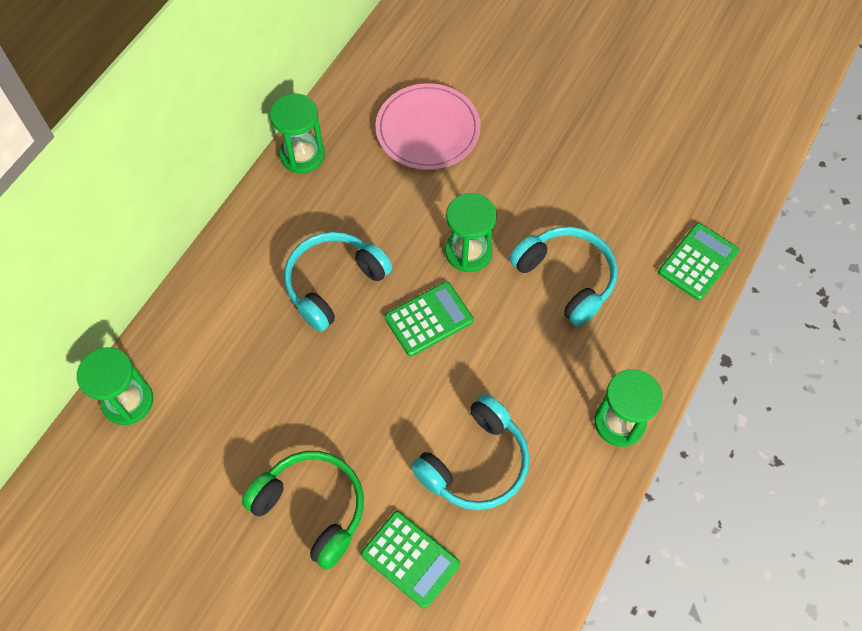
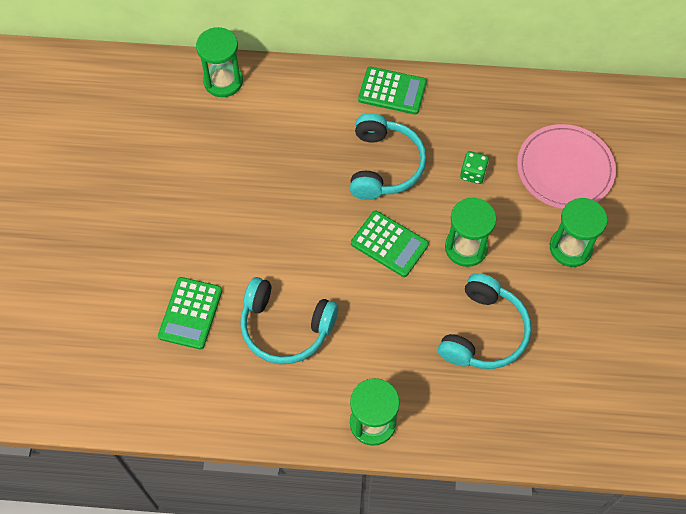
camera: 65 degrees right, 0 degrees up
(302, 155) = (484, 92): green hourglass -> green hourglass (570, 248)
(312, 509) = (198, 232): green headphones -> none
(334, 284) = (383, 165): turquoise headphones -> turquoise headphones turned 75 degrees clockwise
(389, 208) = (473, 173): none -> green dice
(698, 262) = (562, 435): green calculator -> green calculator (392, 91)

